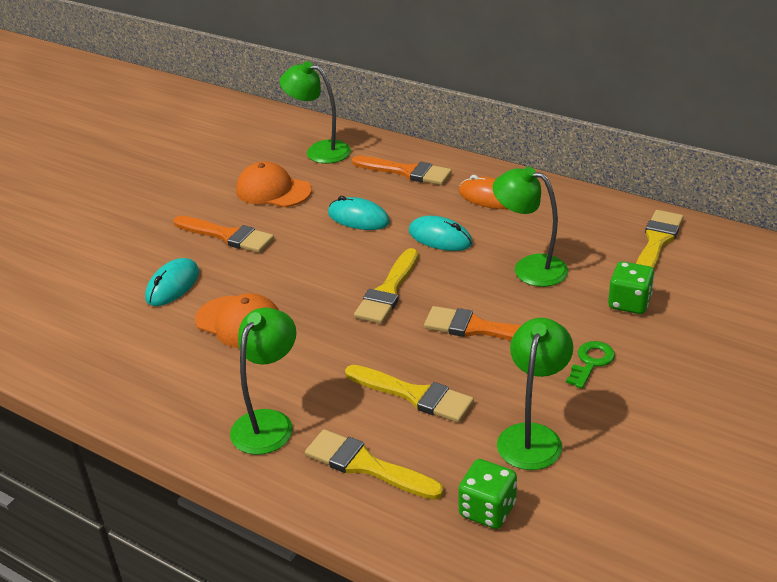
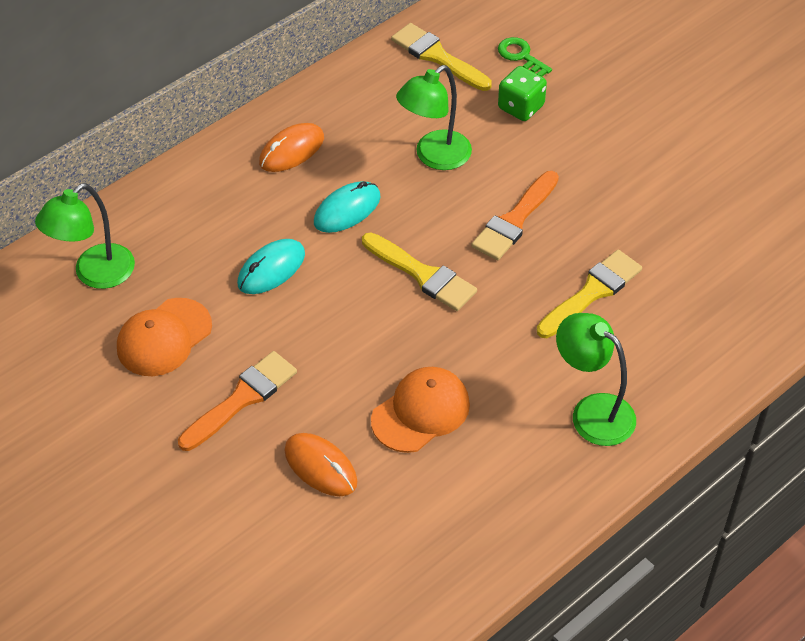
camera: 75 degrees left, 15 degrees up
(172, 285) = (320, 467): turquoise mouse -> orange mouse
(367, 466) = (674, 348): yellow brush -> none
(406, 172) = (196, 205): orange brush -> none
(487, 510) = (749, 280): green dice -> none
(533, 436) = (673, 226): green lamp -> none
(591, 362) = (592, 159): green key -> green key (521, 56)

